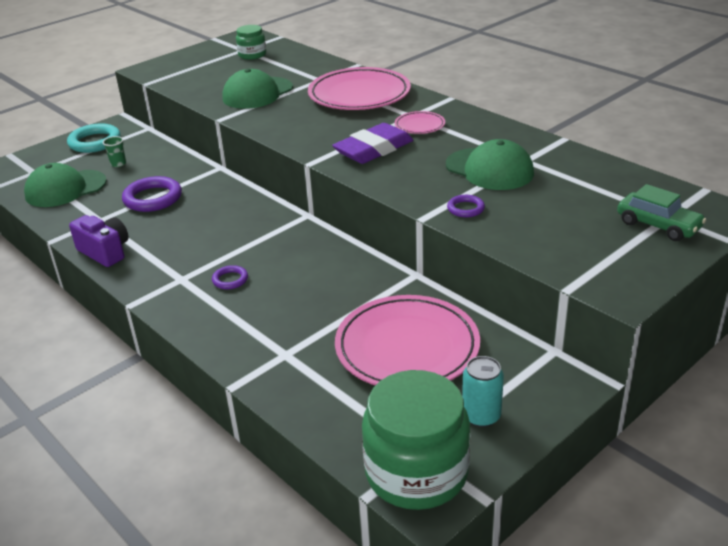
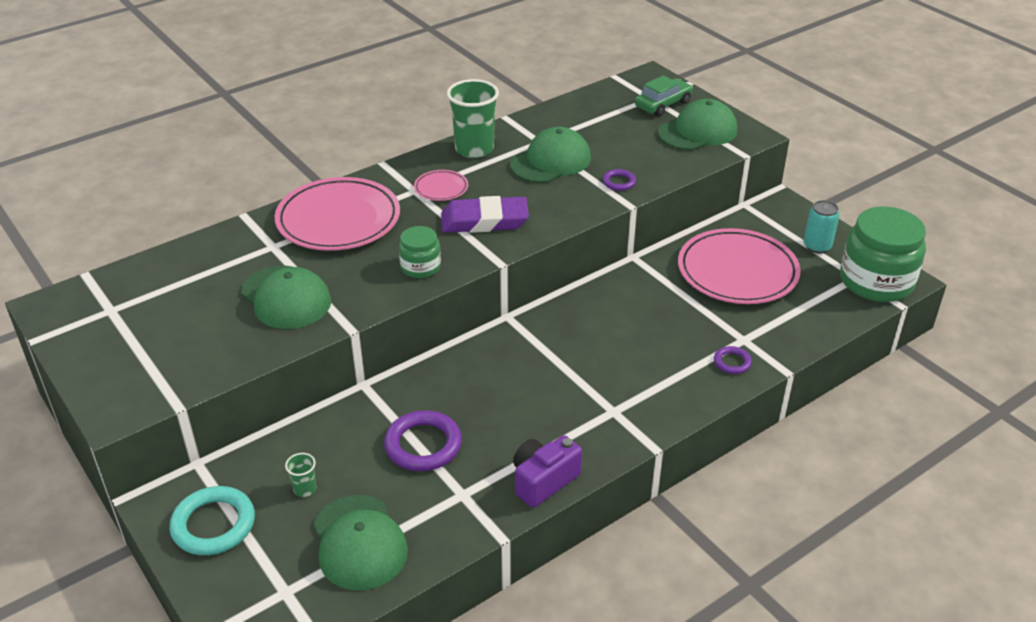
camera: 85 degrees left, 5 degrees up
(230, 280) = (621, 374): purple ring -> purple ring (732, 362)
(252, 55) = (140, 301): green jar -> green jar (420, 267)
(373, 149) = (484, 221): purple eraser -> purple eraser turned 60 degrees counterclockwise
(493, 131) = (474, 149): none -> green cup
(606, 253) = (698, 131): none -> green cap

